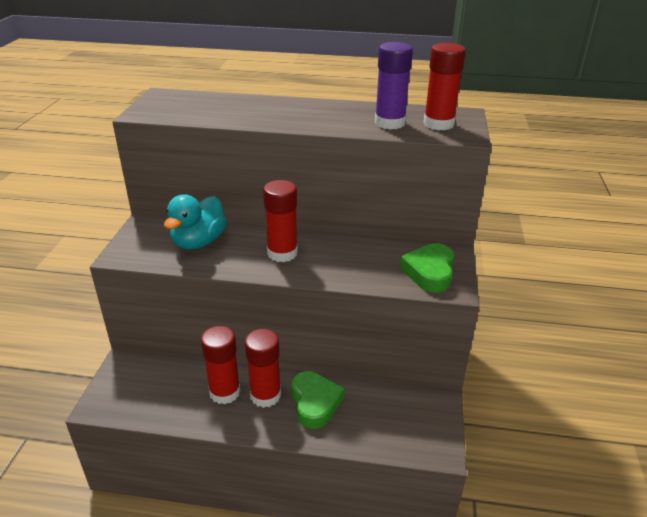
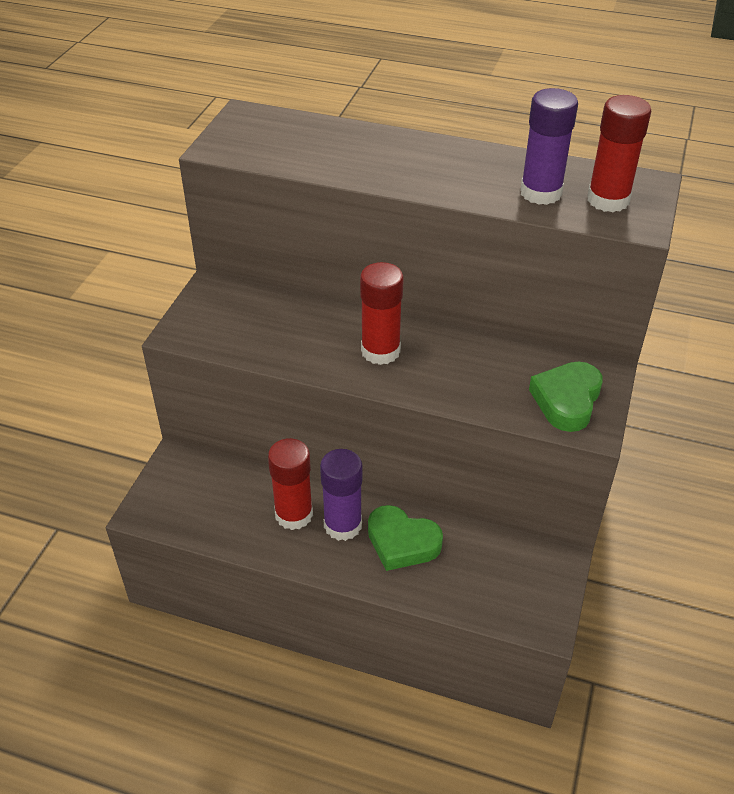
camera: 10 degrees right, 10 degrees up
(199, 242) = (277, 323): turquoise duck -> none
(265, 395) = (343, 525): red glue stick -> purple glue stick
(315, 403) = (402, 542): green heart -> green heart turned 120 degrees clockwise

